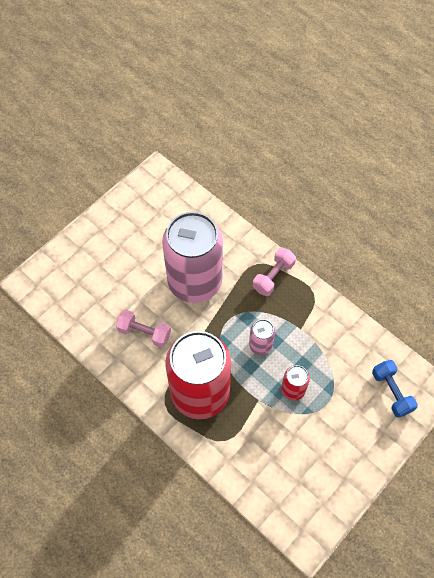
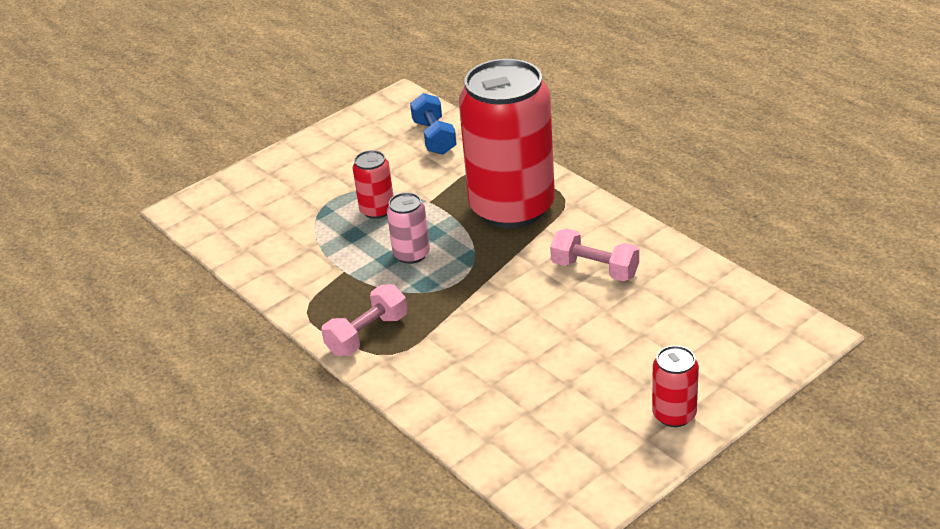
camera: 170 degrees left, 25 degrees down
(105, 228) = (674, 414): none -> red can
(195, 282) = (505, 330): pink can -> none
(391, 392) = (240, 207): blue dumbbell -> blue dumbbell (434, 137)

